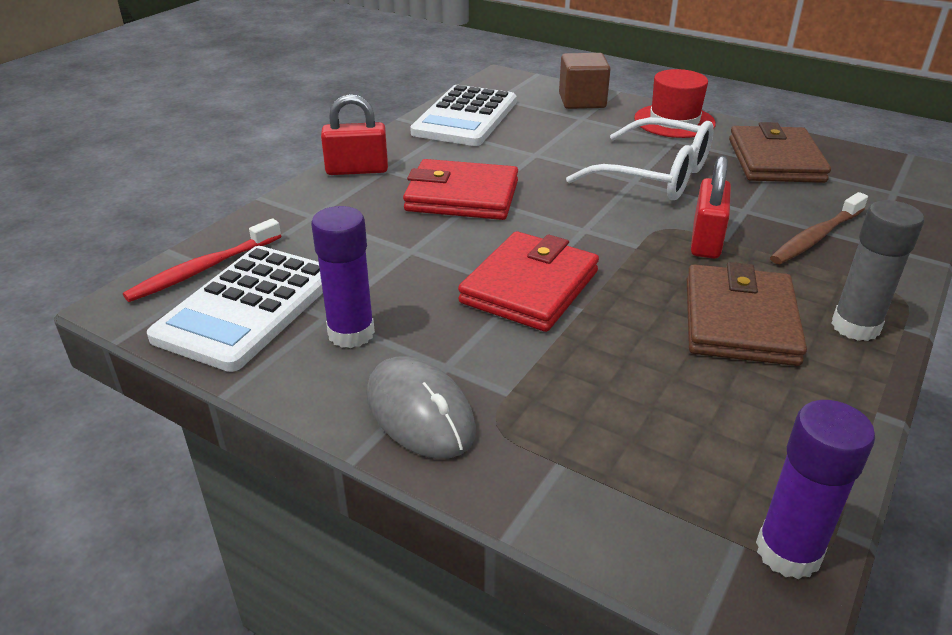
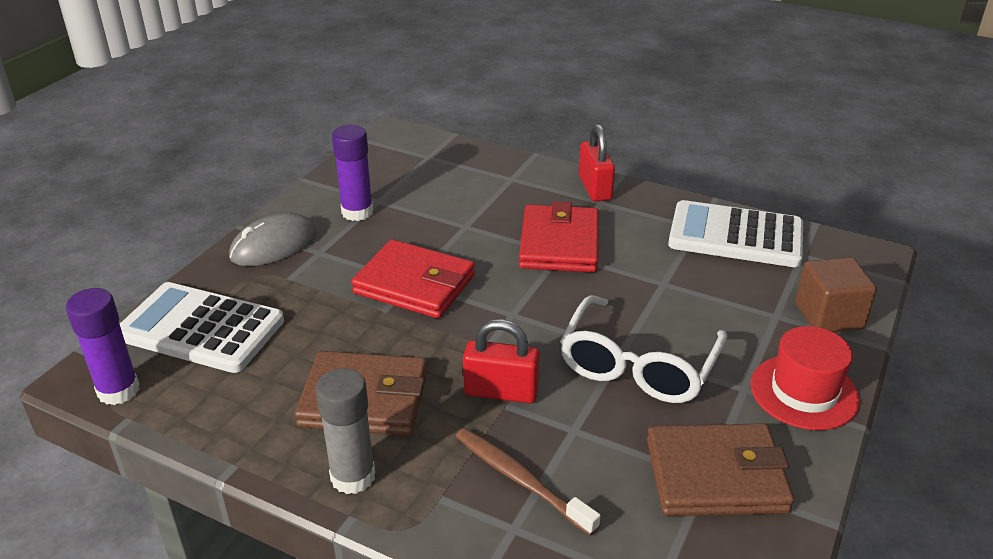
camera: 85 degrees right, 0 degrees up
(203, 269) = (432, 149): red toothbrush -> none
(247, 307) = (387, 172): white calculator -> white calculator (201, 328)

